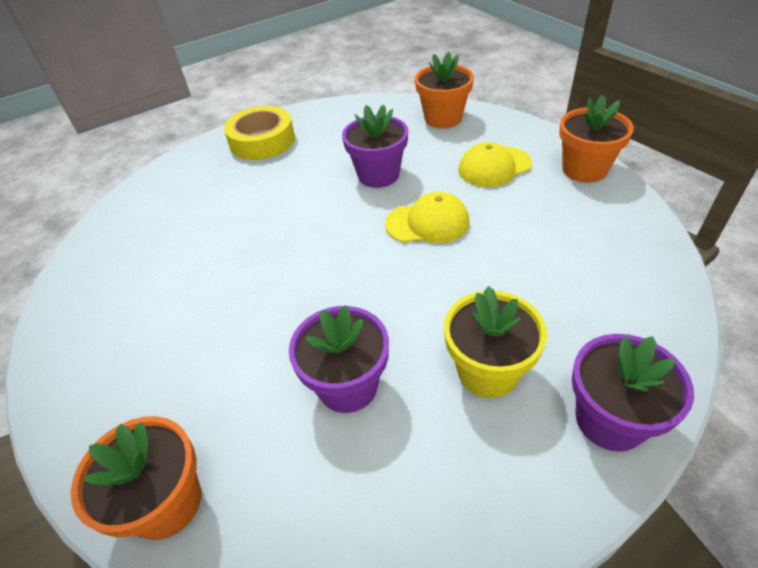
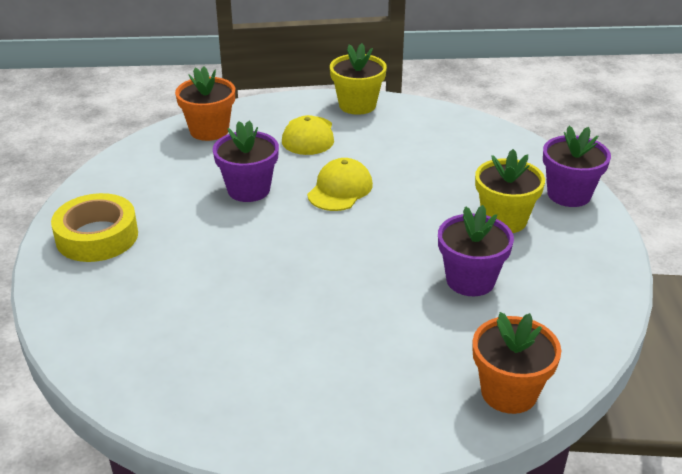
camera: 65 degrees left, 10 degrees down
(584, 169) = (357, 105): orange flower pot -> yellow flower pot

